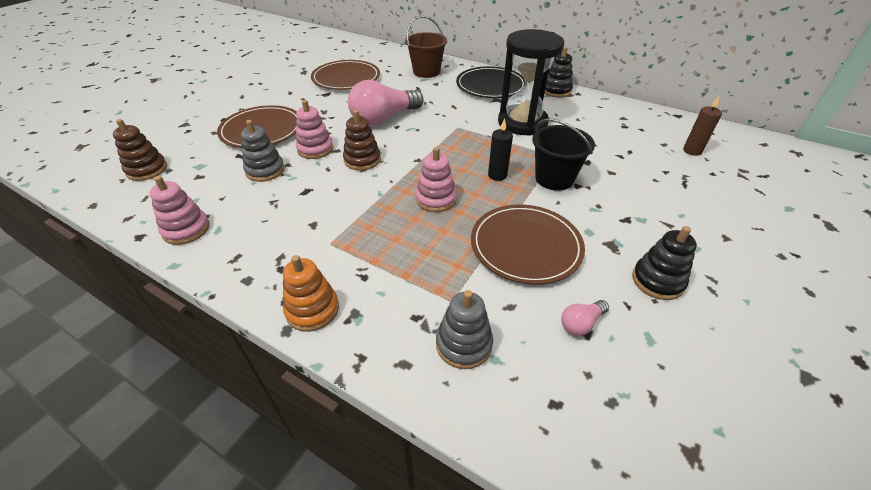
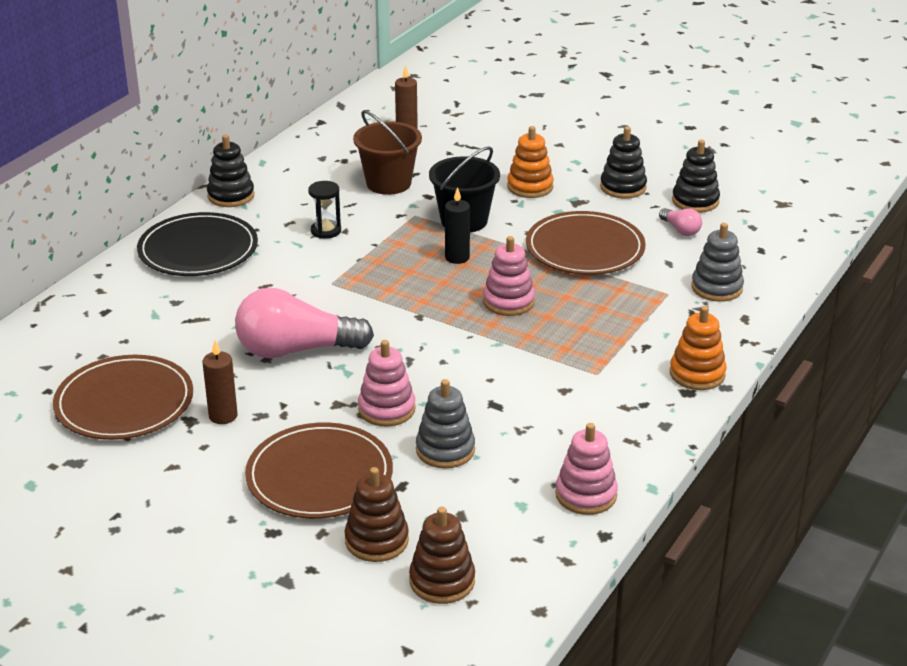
camera: 90 degrees left, 10 degrees down
(326, 101) = (223, 416): none -> brown candle
(362, 160) = (419, 362): brown stacking toy -> brown stacking toy (376, 540)
(384, 118) = (296, 350): pink light bulb -> pink light bulb turned 120 degrees clockwise
(426, 72) = (123, 311): brown bucket -> brown bucket (388, 183)
(522, 123) = (326, 231): black hourglass -> black hourglass, size x0.42
(627, 215) = (530, 187): none -> orange stacking toy
(654, 345) = (695, 201): none -> black stacking toy

